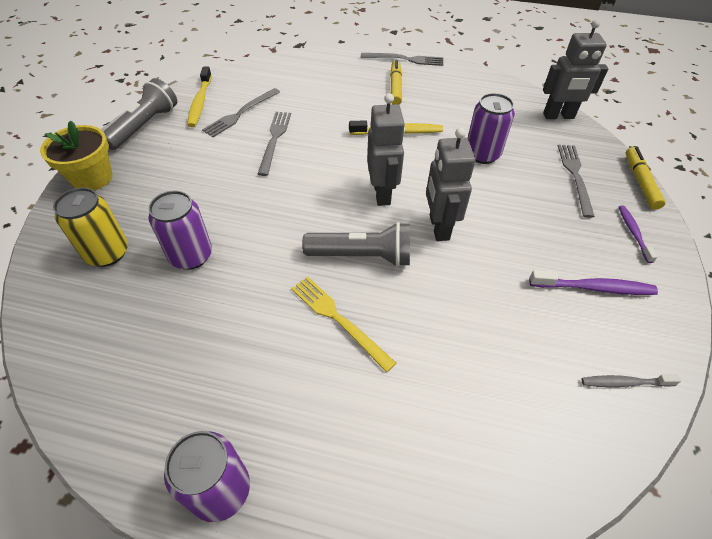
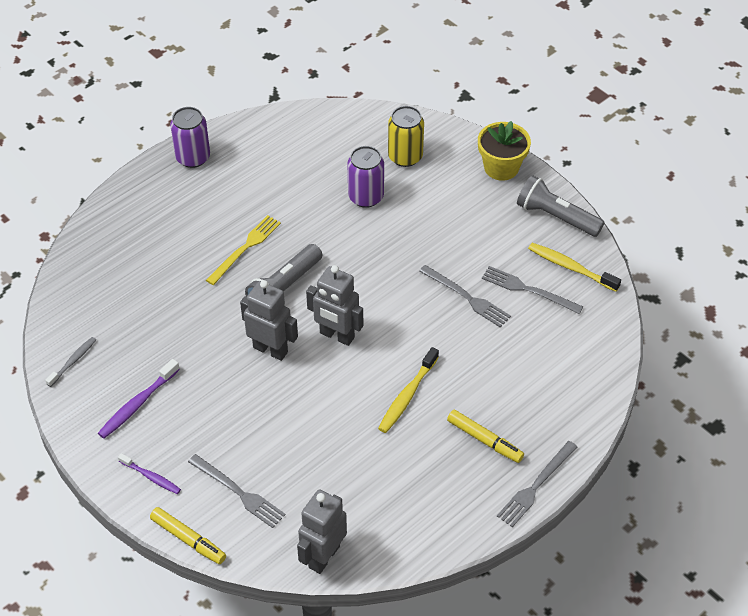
camera: 125 degrees right, 0 degrees up
(144, 126) = (556, 217): grey flashlight -> grey flashlight turned 150 degrees clockwise
(240, 114) = (528, 290): grey fork -> grey fork turned 45 degrees counterclockwise
(338, 319) = (245, 248): yellow fork -> yellow fork turned 45 degrees counterclockwise
(482, 154) = (324, 441): purple can -> none

